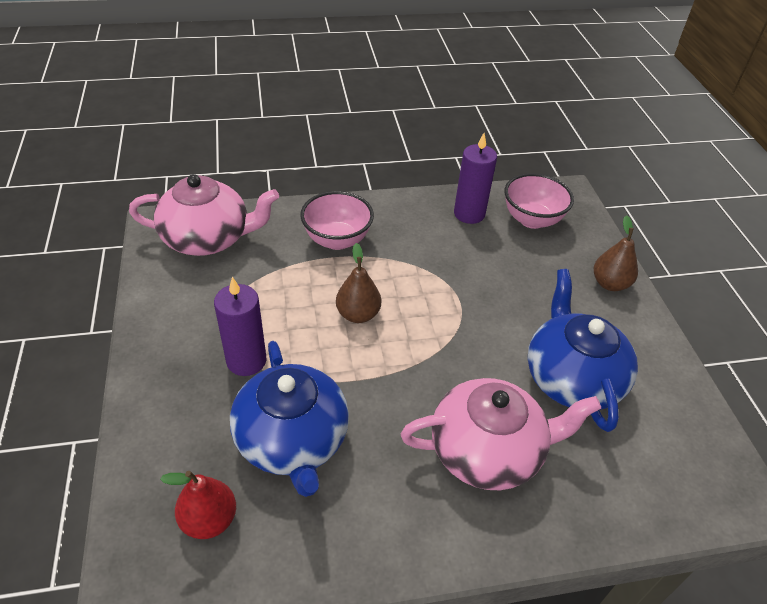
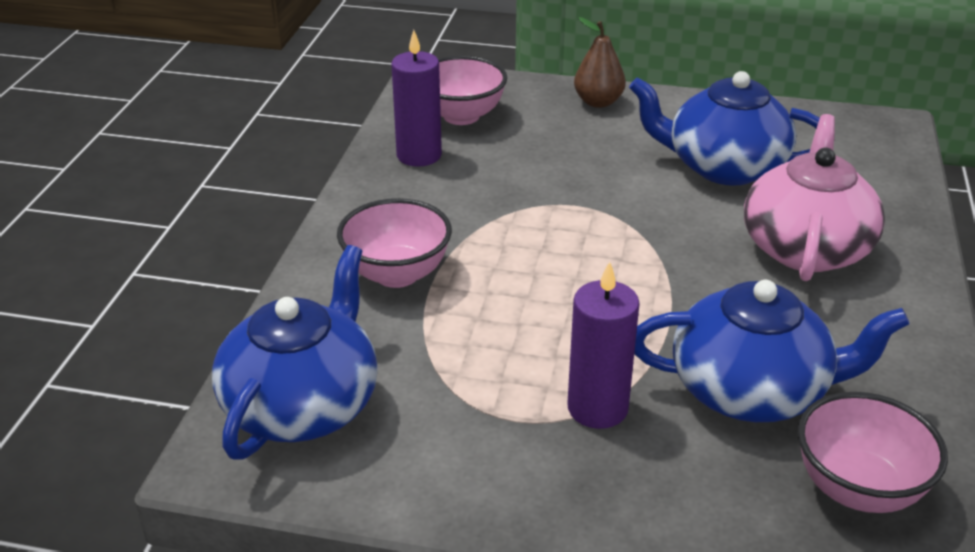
camera: 65 degrees left, 10 degrees down
(208, 238) = (303, 405): pink teapot -> blue teapot
(209, 520) = (858, 489): red pear -> pink bowl
(358, 314) = (556, 289): brown pear -> none

